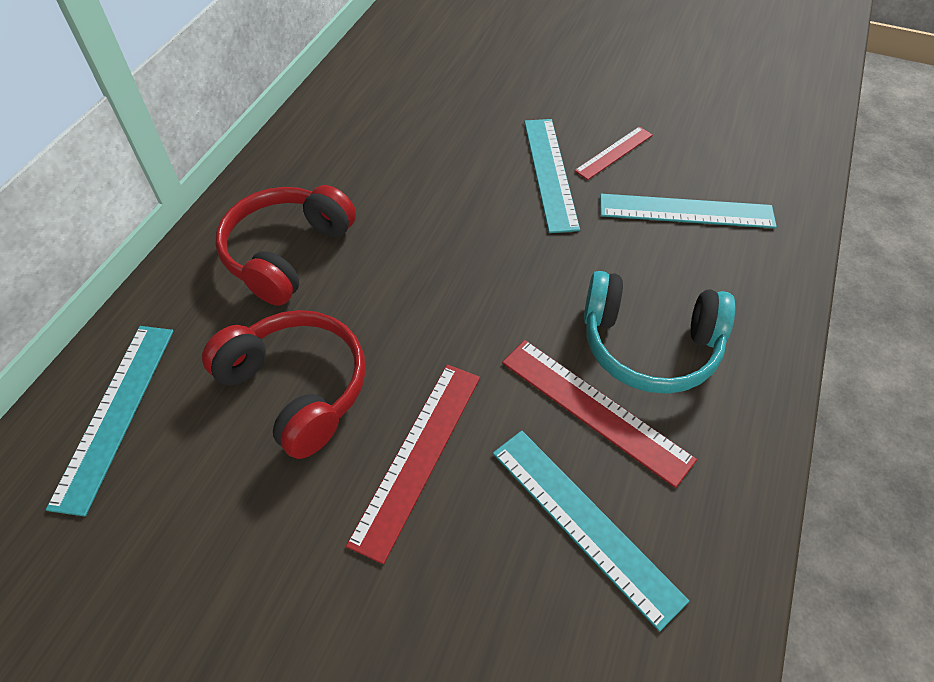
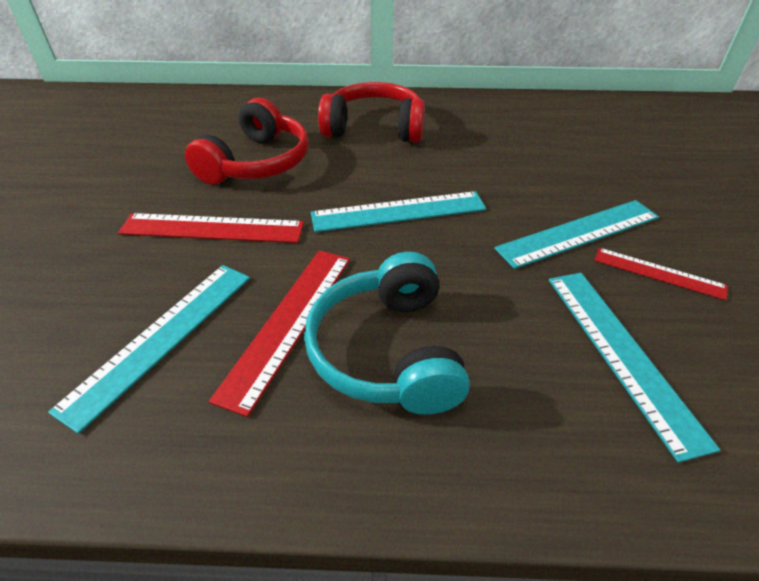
camera: 70 degrees right, 10 degrees down
(116, 413) = (218, 110): turquoise ruler -> turquoise ruler (398, 212)

